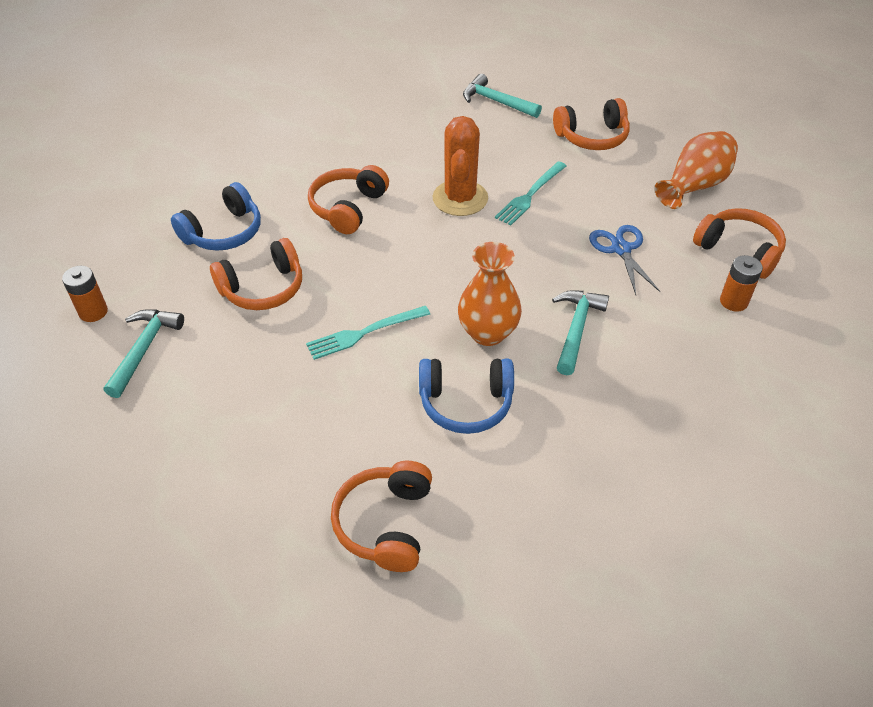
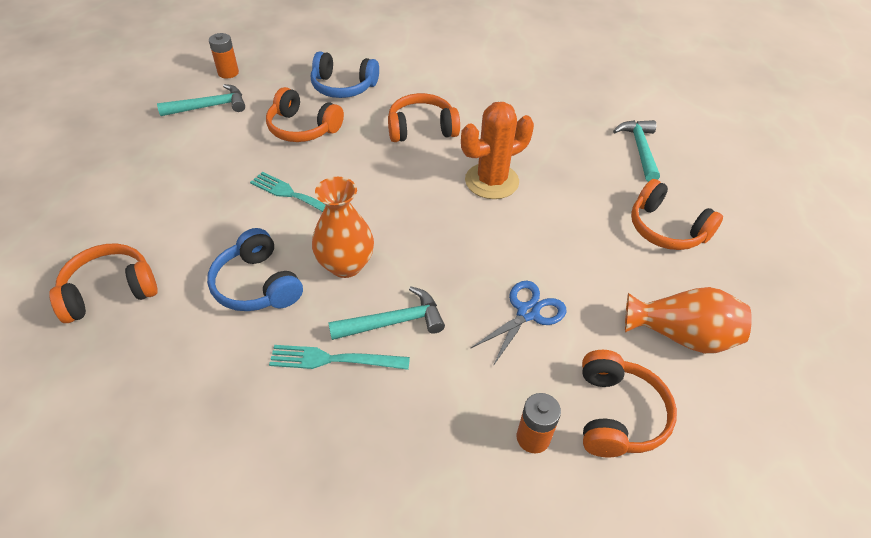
camera: 55 degrees right, 0 degrees up
(530, 195) = (539, 221): turquoise fork -> turquoise fork (334, 359)

